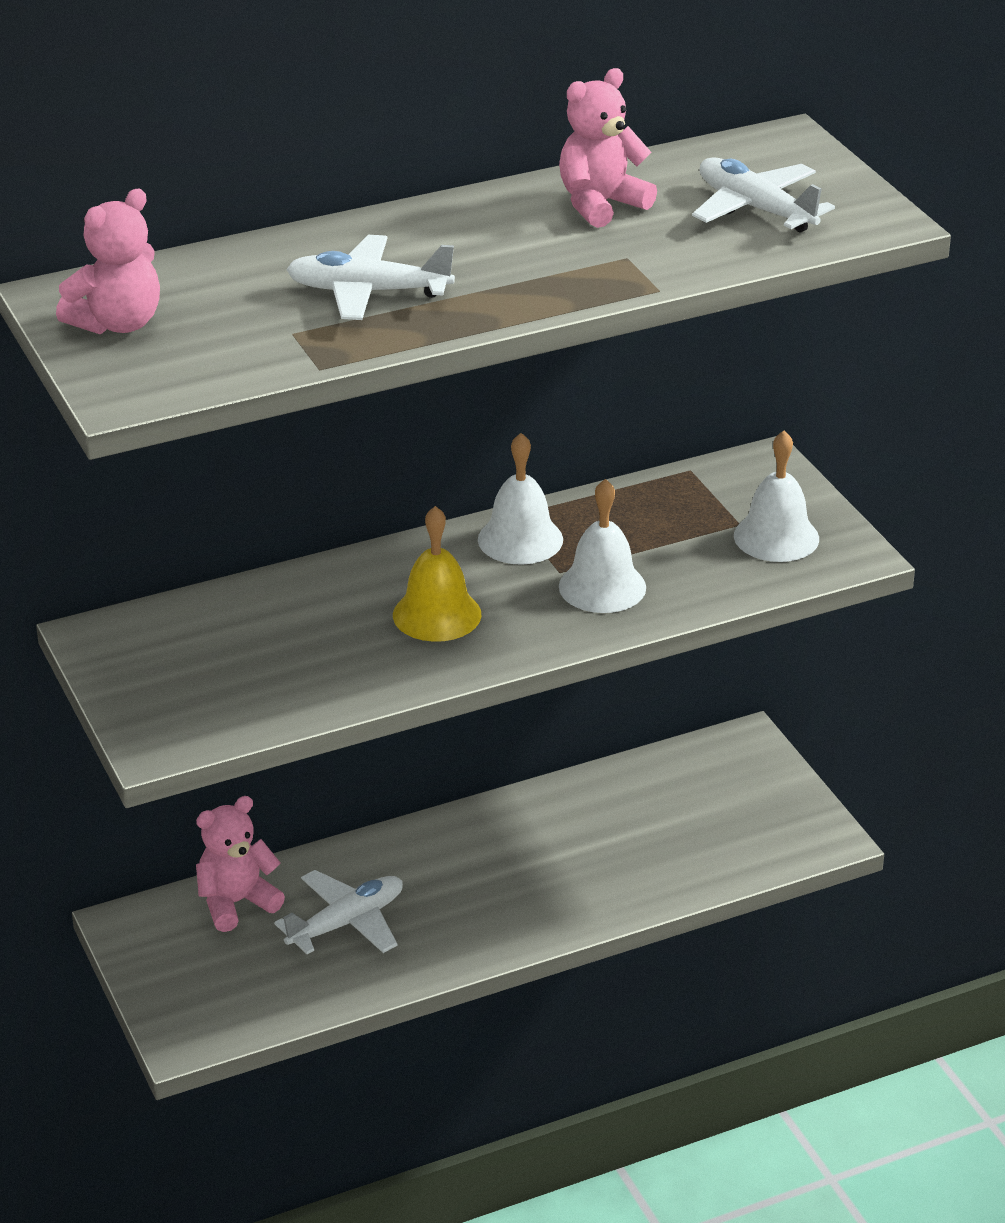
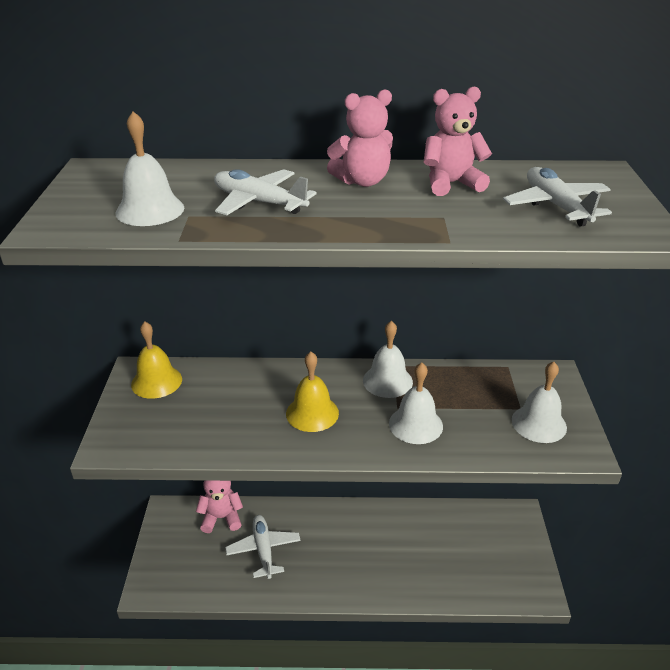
camera: 25 degrees right, 0 degrees up
(117, 324) = (100, 189): pink teddy bear -> pink teddy bear (362, 181)
(146, 641) = (156, 381): none -> yellow bell
(230, 337) = (150, 210): none -> white bell
(346, 923) = (263, 550): white plane -> white plane turned 90 degrees counterclockwise

